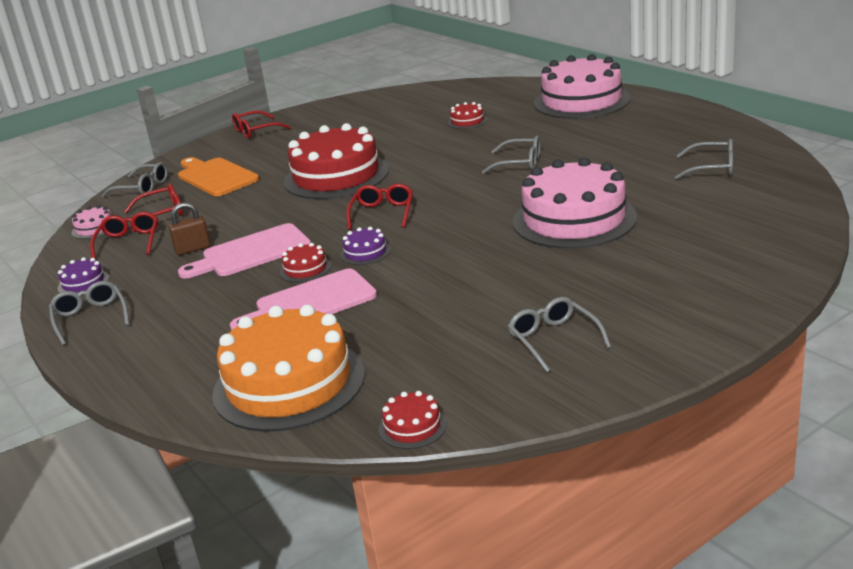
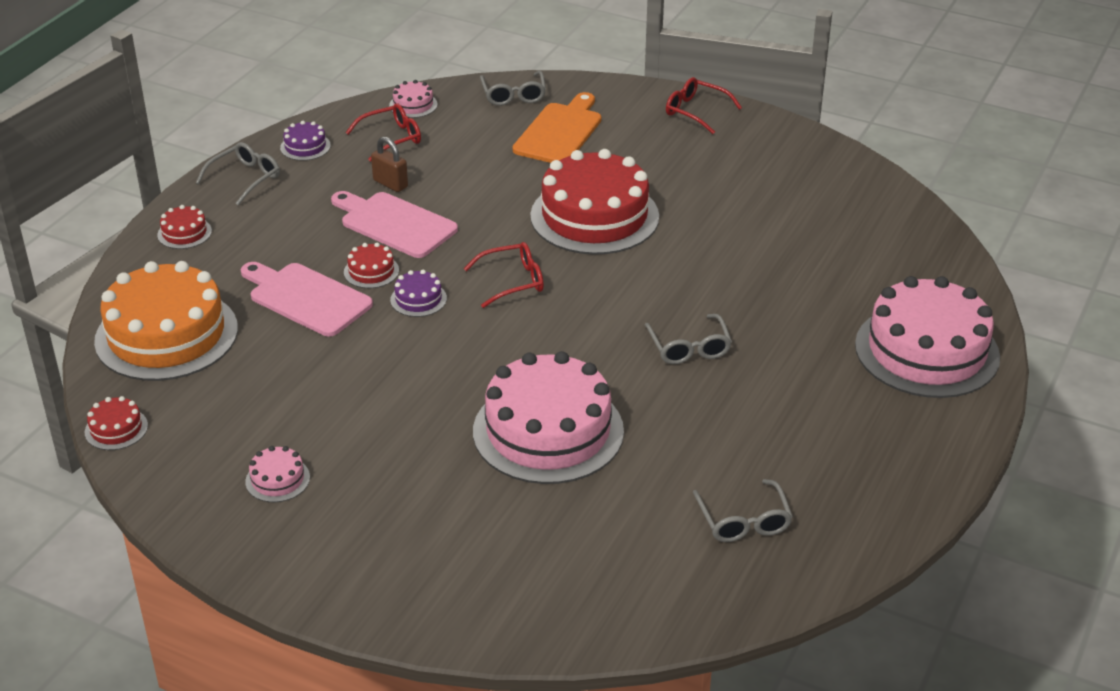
camera: 60 degrees right, 10 degrees up
(162, 214) = (459, 133): red glasses -> none
(467, 121) = (803, 267): red cake -> red cake (184, 233)
(554, 340) = (277, 479): grey glasses -> pink cake

